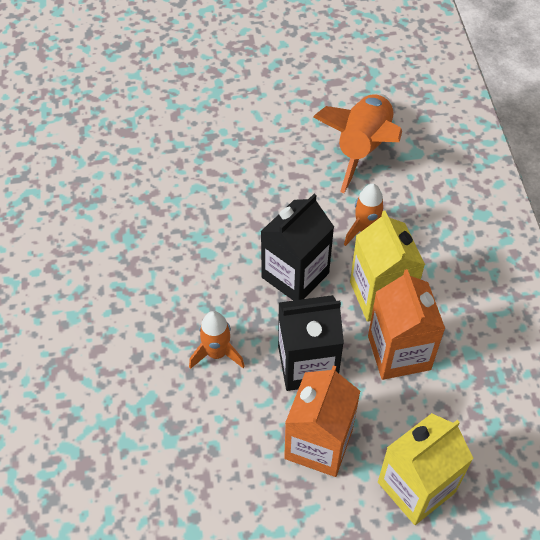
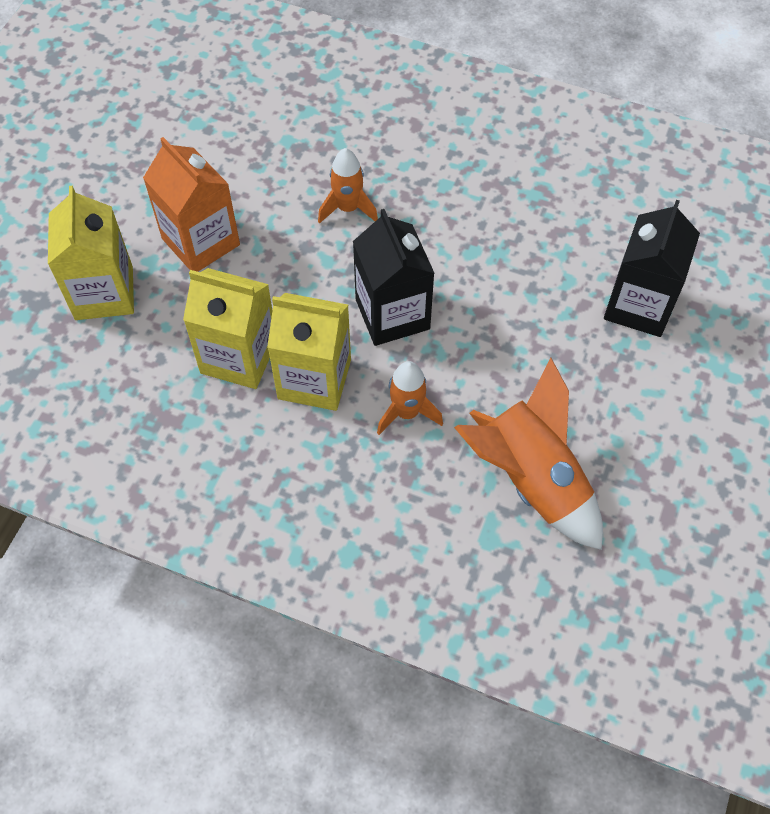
camera: 120 degrees right, 5 degrees up
(307, 364) = (284, 273): black carton -> black carton (639, 305)
(399, 352) = (239, 356): orange carton -> yellow carton

